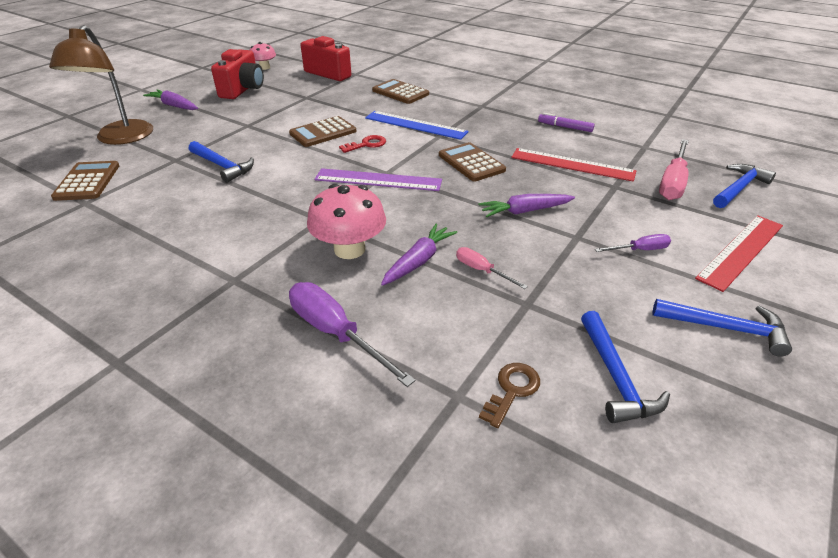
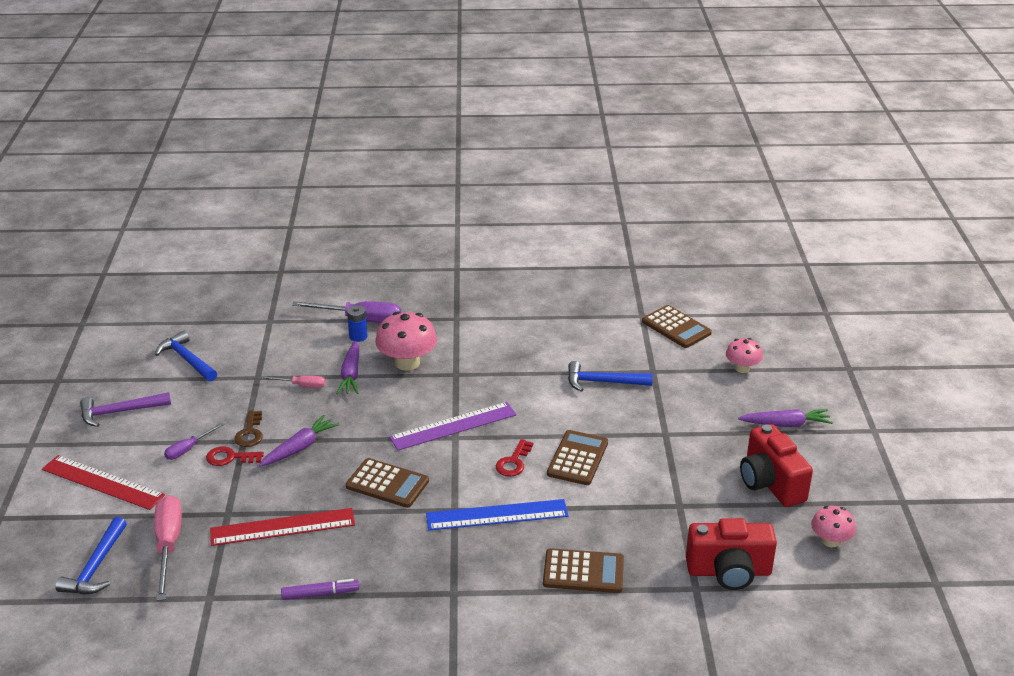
camera: 145 degrees right, 5 degrees down
(120, 138) = (742, 368): brown lamp -> pink mushroom
(365, 307) = (358, 336): none -> blue battery
(512, 390) = (242, 333): brown key -> brown key (250, 433)
(597, 226) = (230, 458): none -> red key
(725, 328) = (120, 412): blue hammer -> purple hammer
(741, 251) = (102, 482): red ruler -> red ruler turned 75 degrees counterclockwise

